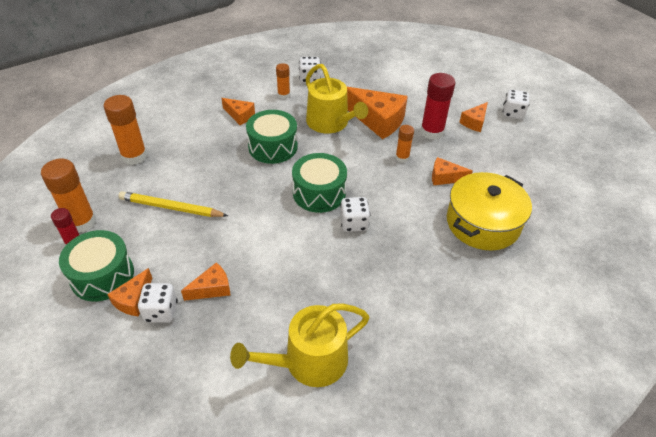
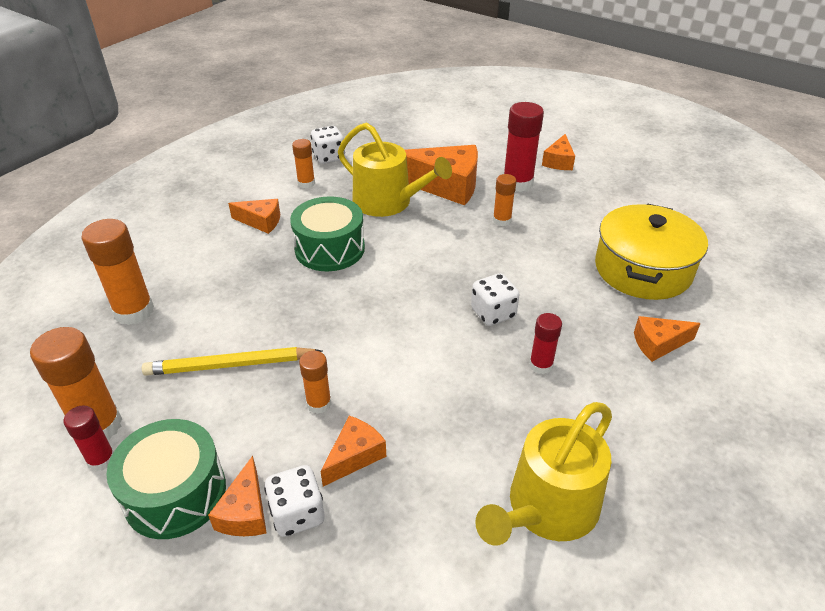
camera: 20 degrees left, 5 degrees down
(209, 249) = (319, 403): none -> orange glue stick
(319, 193) = (425, 289): green drum -> none
(364, 269) = (541, 365): none -> red glue stick
(445, 177) = (566, 230): orange cheese -> orange cheese (658, 344)
(513, 113) = (594, 142): white dice -> none

